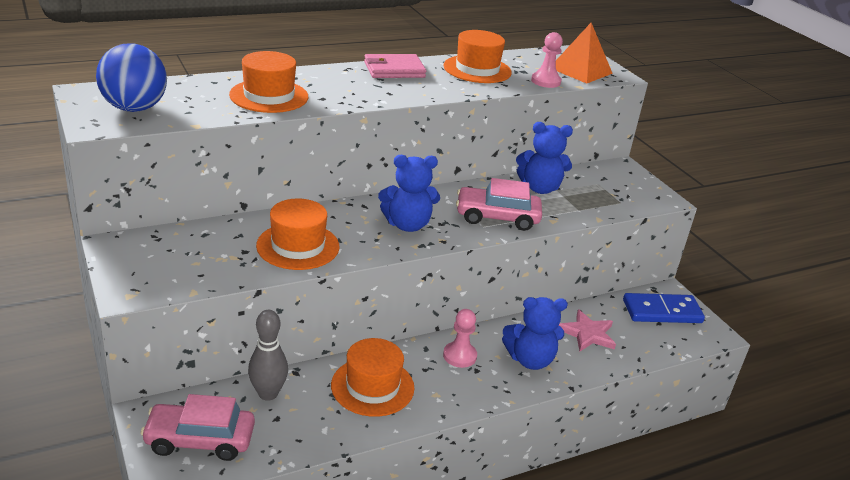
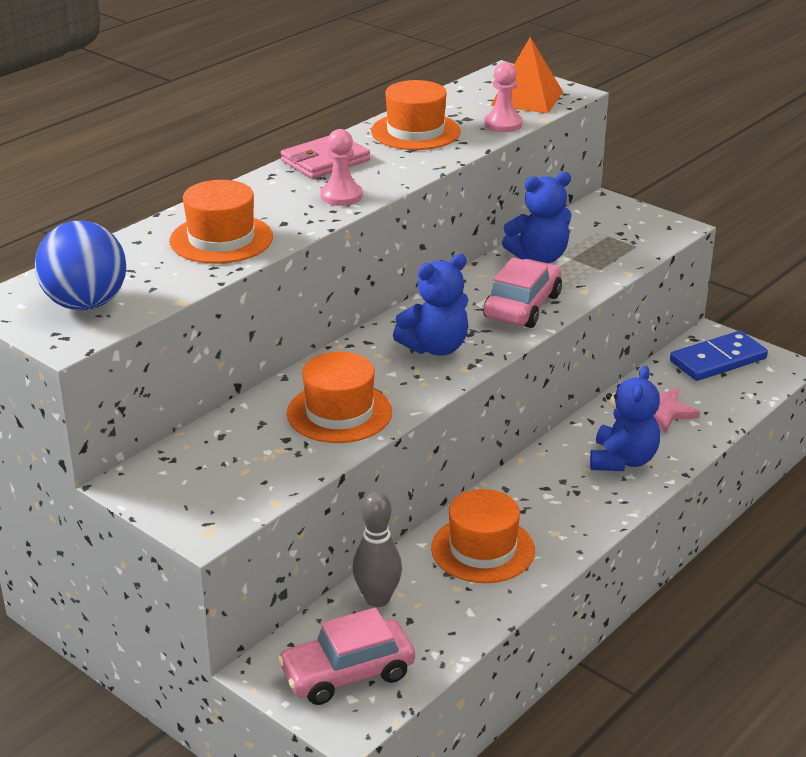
camera: 20 degrees left, 0 degrees up
(459, 356) = (547, 483): pink pawn -> pink pawn (341, 196)
(497, 217) = (522, 306): pink car -> pink car turned 135 degrees clockwise
(530, 360) = (623, 460): blue teddy bear -> blue teddy bear turned 45 degrees counterclockwise

